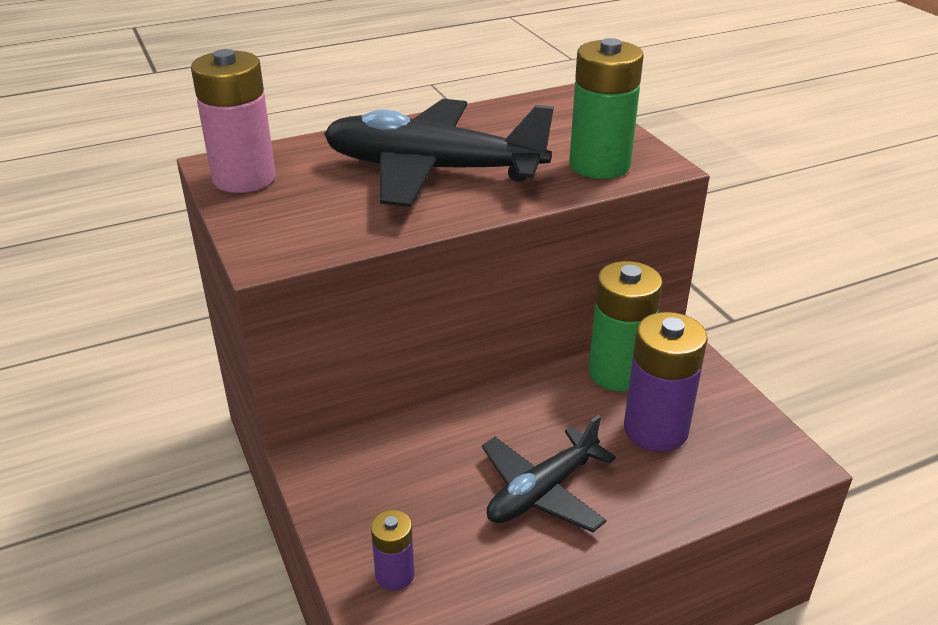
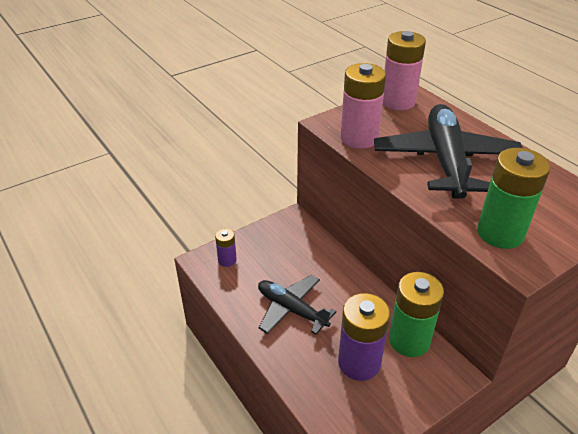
camera: 80 degrees right, 5 degrees up
(334, 231) = (359, 138): none -> pink battery

